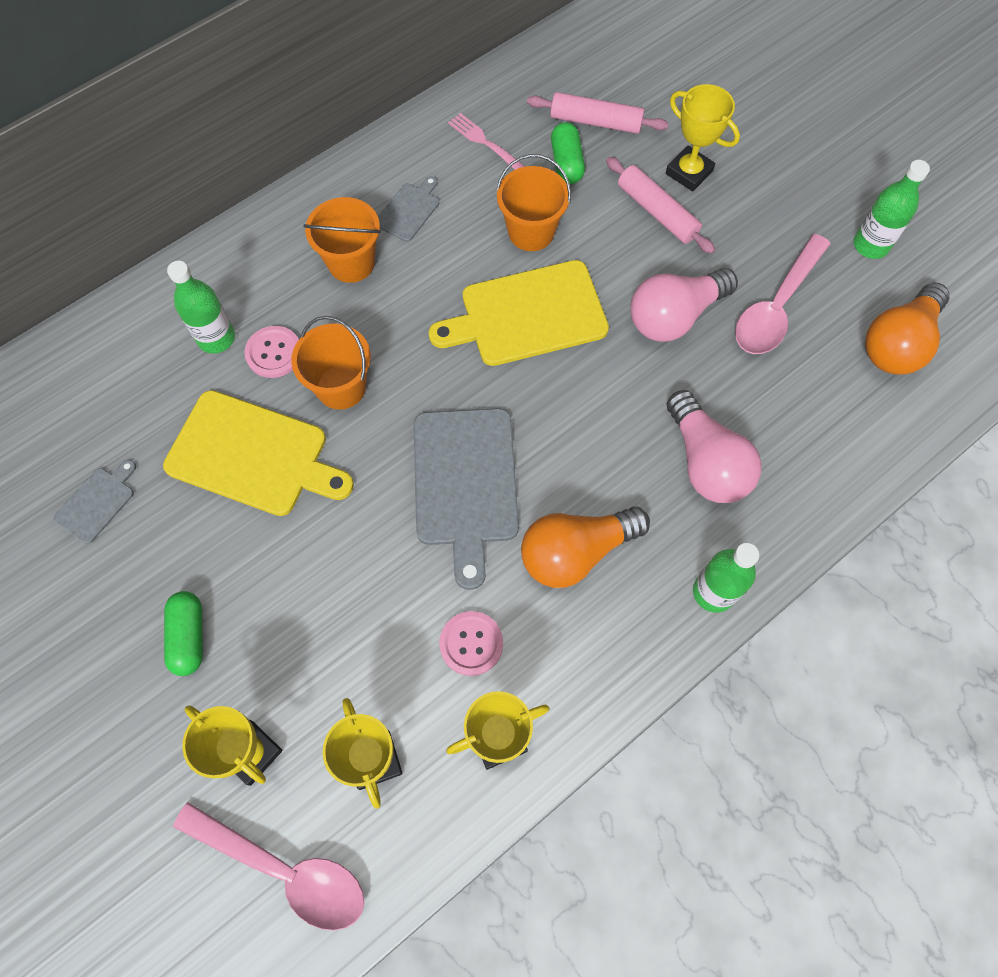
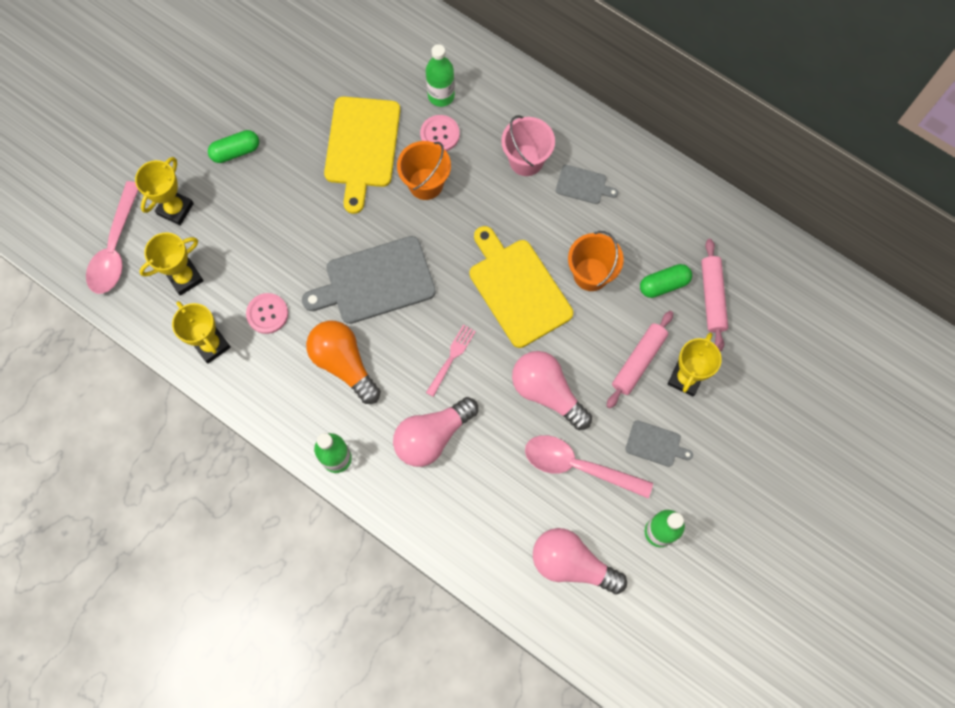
camera: 75 degrees right, 5 degrees up
(97, 502) = (307, 69): grey cutting board -> grey cutting board (655, 444)
(351, 263) = (526, 160): orange bucket -> pink bucket
(484, 142) = (664, 220): pink fork -> pink fork (451, 358)
(898, 343) = (572, 564): orange light bulb -> pink light bulb

